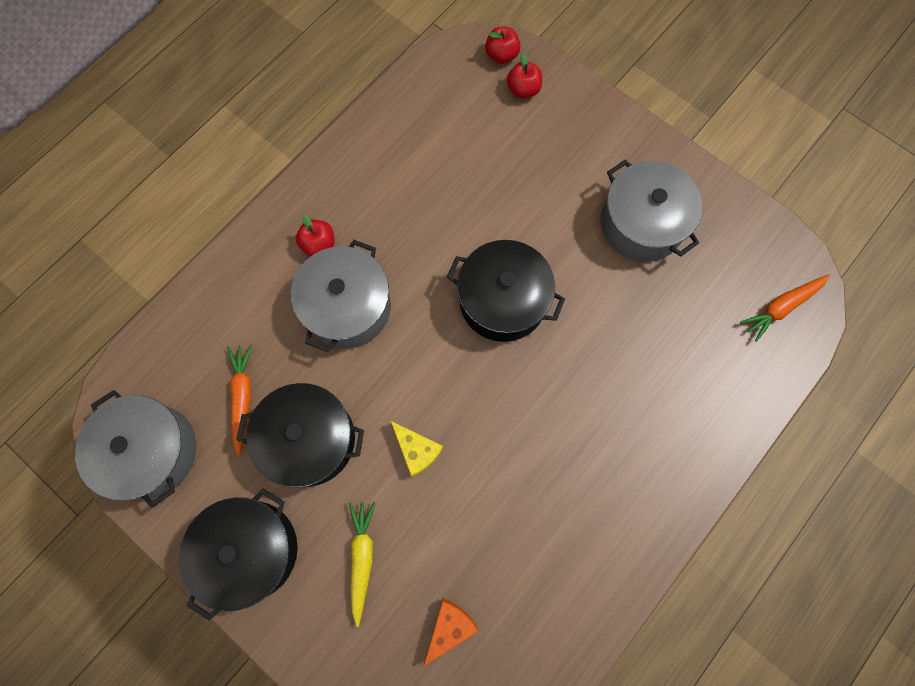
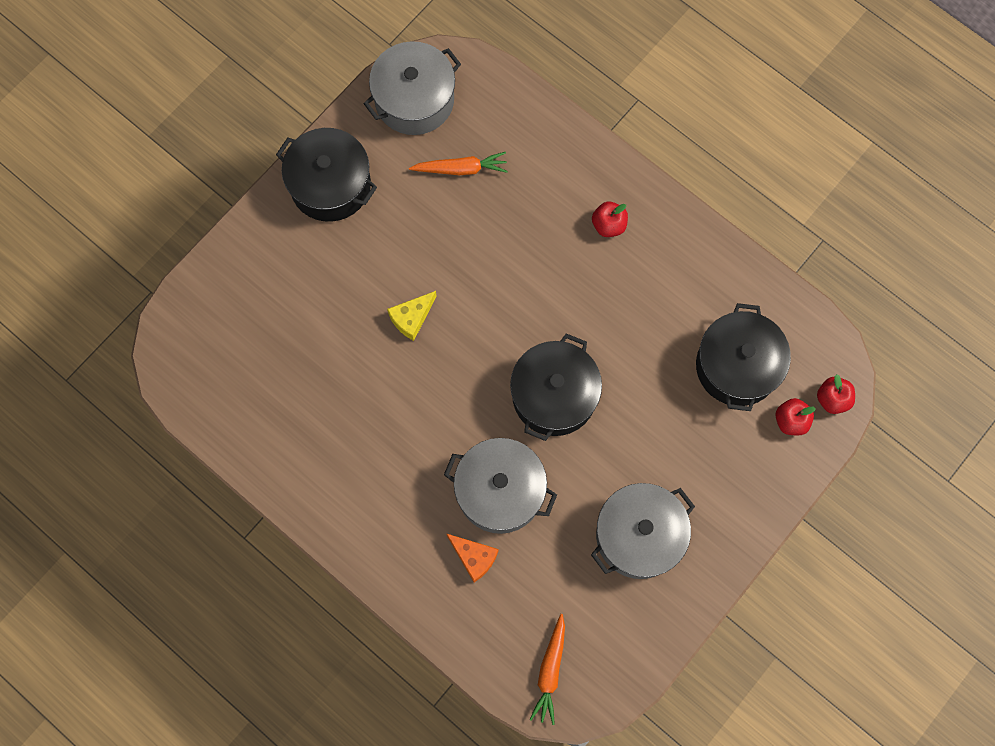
camera: 90 degrees right, 0 degrees up
(309, 439) = (422, 227): black pot -> black pot (737, 366)
(347, 307) = (546, 253): grey pot -> grey pot (500, 491)
(362, 558) = (321, 274): yellow carrot -> none
(449, 627) = (262, 346): orange cheese -> orange cheese (474, 557)
(781, 307) = (550, 671): orange carrot -> orange carrot turned 135 degrees counterclockwise

